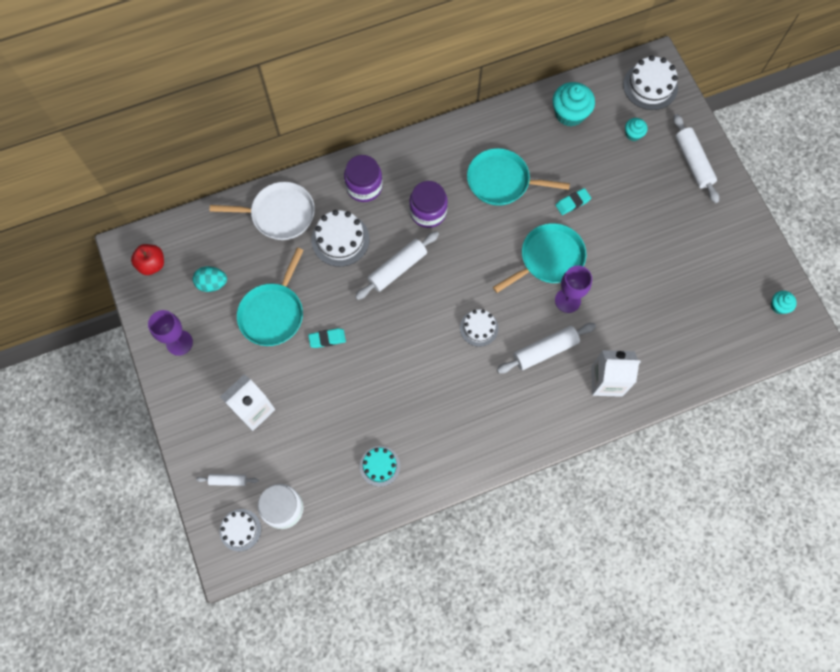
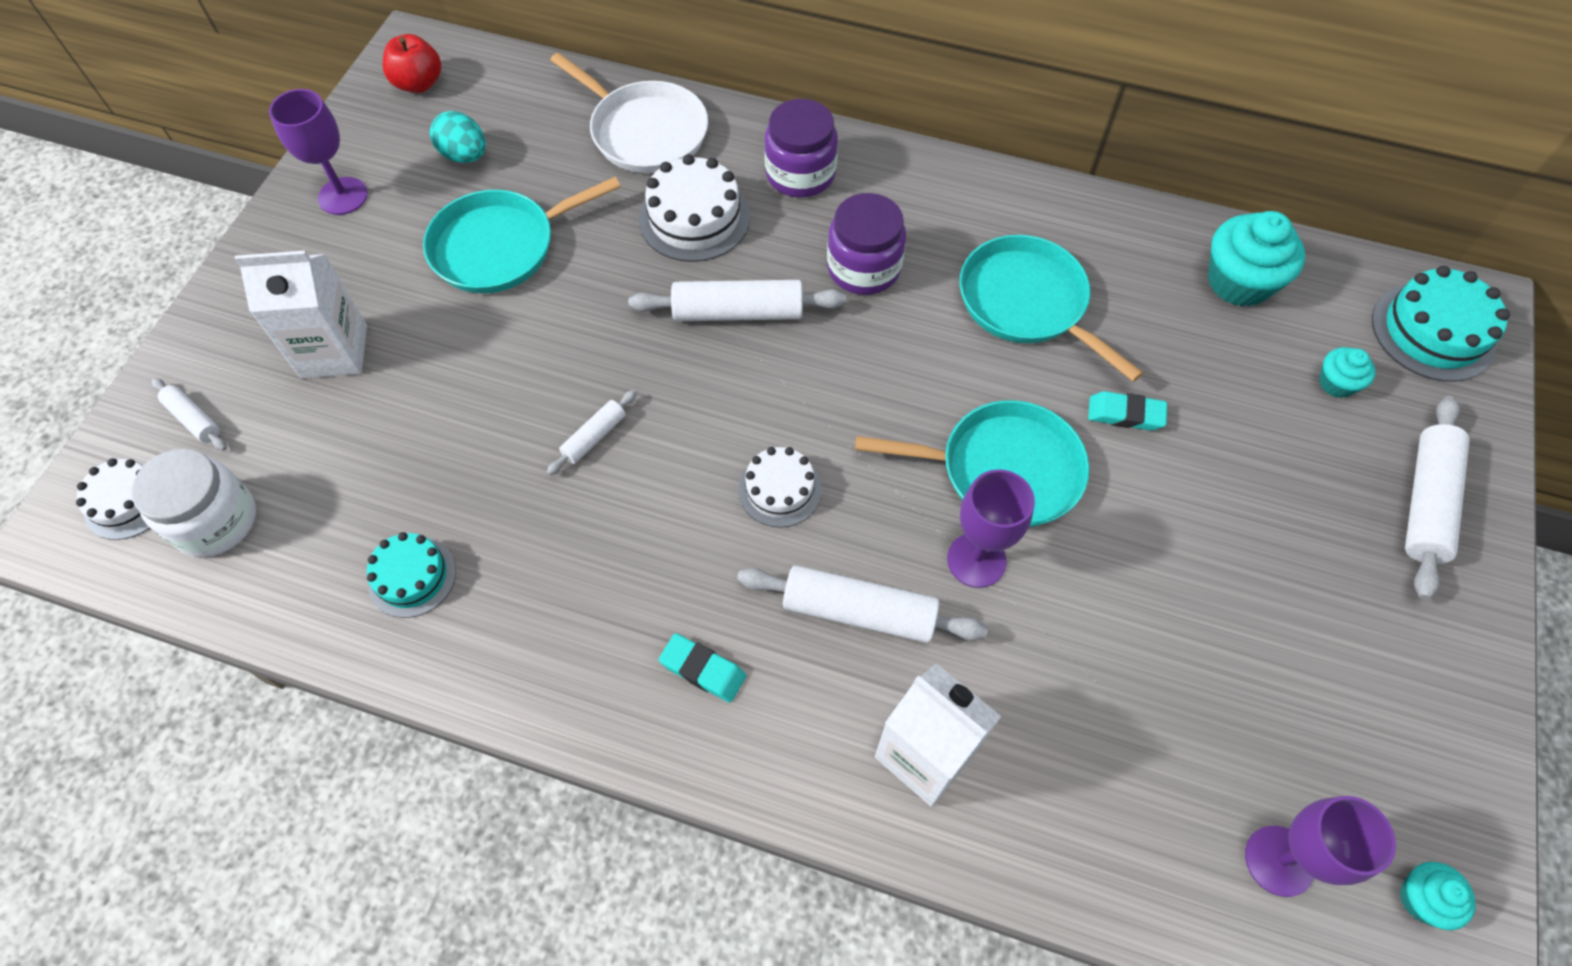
camera: 40 degrees right, 10 degrees down
(327, 339) = (535, 334): turquoise eraser -> turquoise eraser (703, 670)
(392, 362) = (594, 437): none -> white rolling pin
(650, 86) = (1433, 331): white cake -> turquoise cake
(733, 327) = (1279, 861): none -> purple goblet

